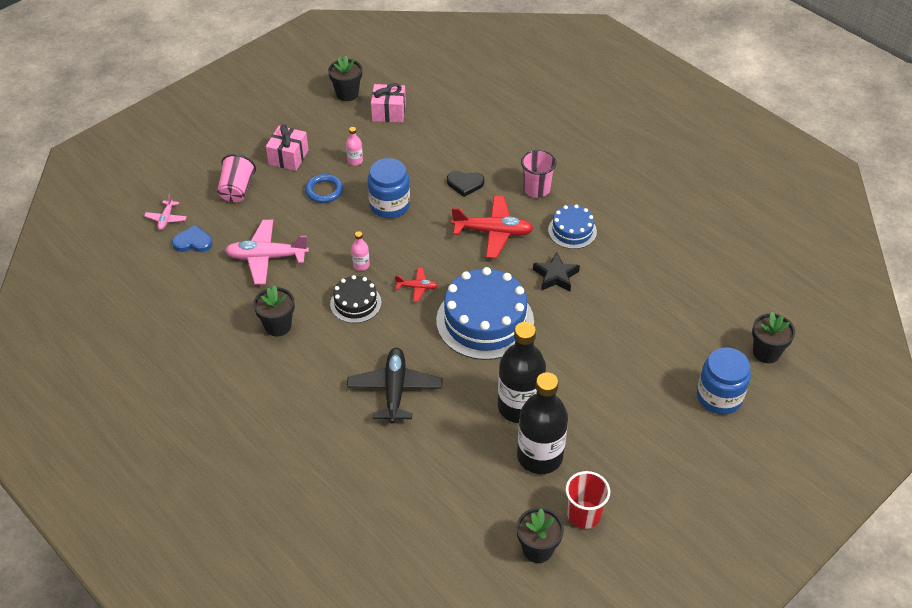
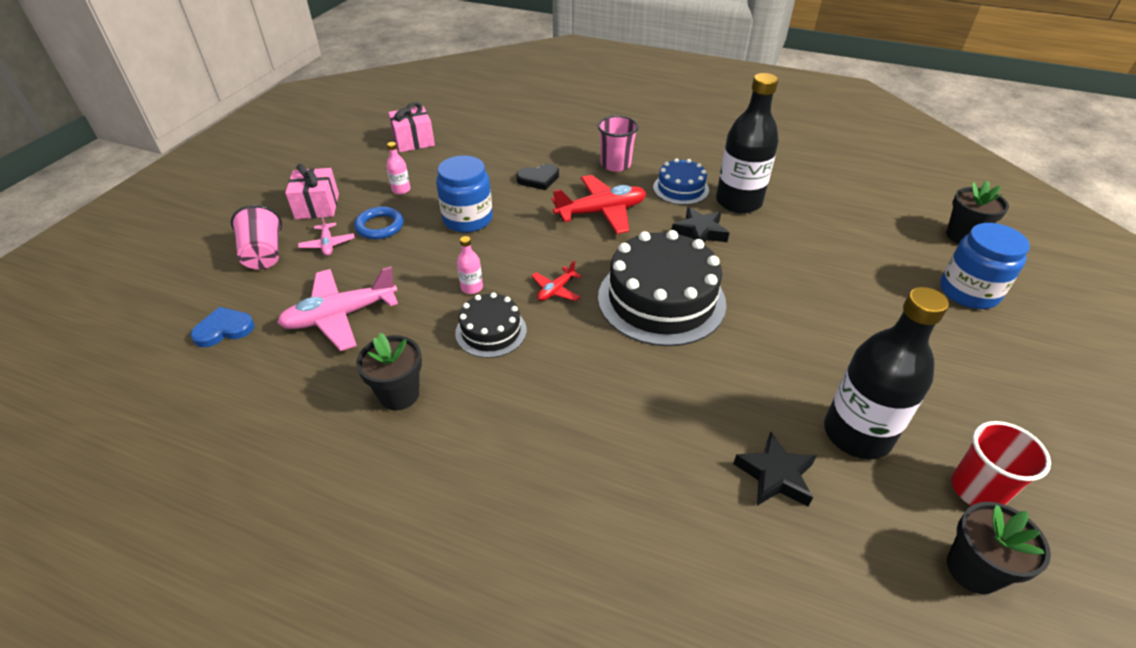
camera: 25 degrees left, 5 degrees down
(166, 218) = (172, 313): pink plane -> pink plane (328, 244)
(347, 94) = (357, 137): black flower pot -> none
(395, 390) = (612, 420): black plane -> none
(417, 287) = (556, 290): red plane -> red plane turned 150 degrees clockwise
(468, 459) = (775, 475): none -> black star
(485, 321) = (661, 299): blue cake -> black cake
(519, 407) = (780, 381): black bottle -> black bottle (738, 202)

